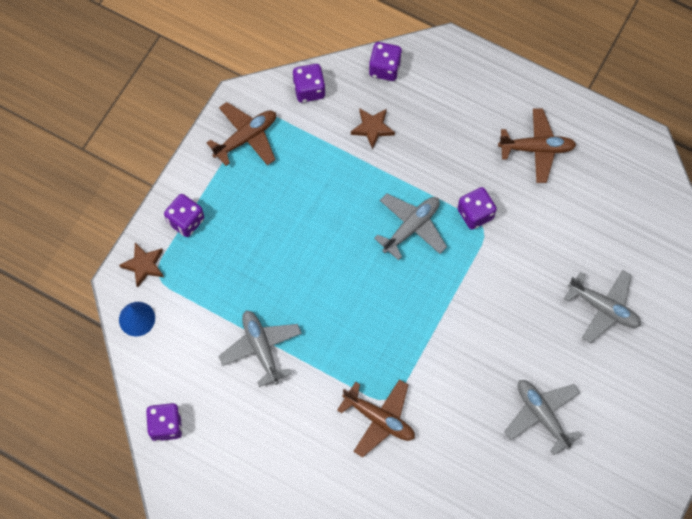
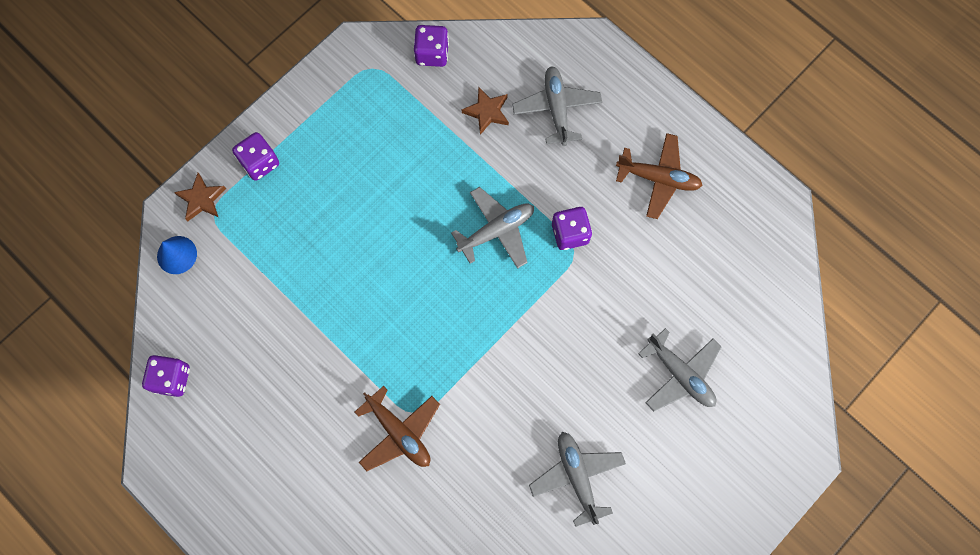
camera: 15 degrees right, 5 degrees up
(246, 138) = (350, 89): brown plane -> none
(261, 348) = (297, 321): grey plane -> grey plane (556, 109)
(385, 68) = (519, 50): purple dice -> none

